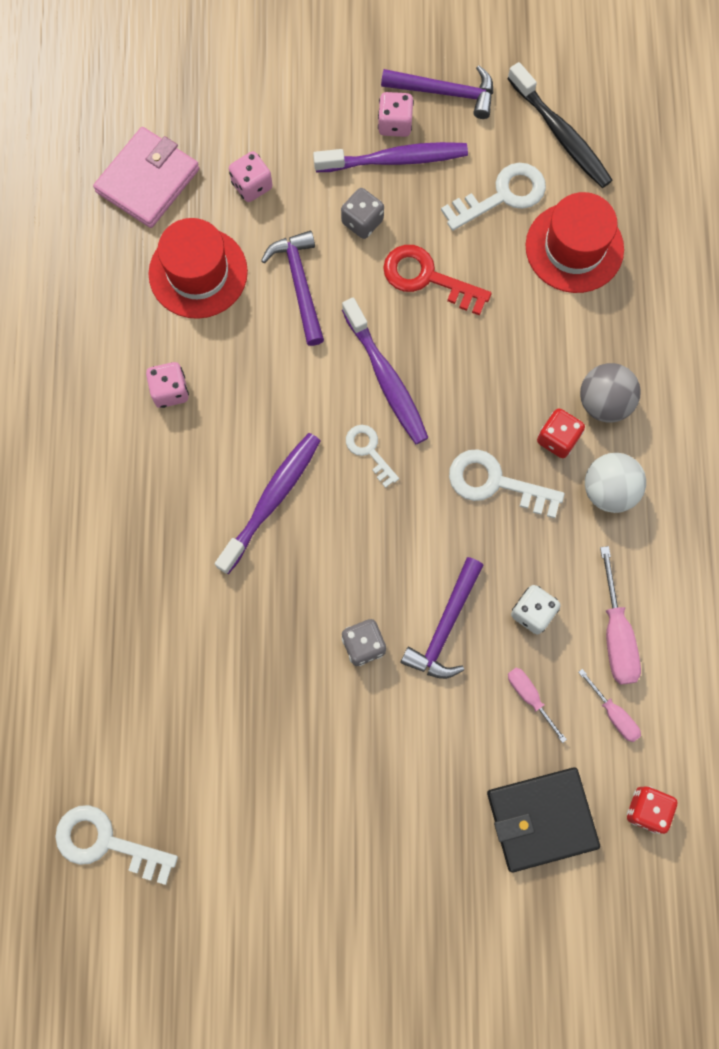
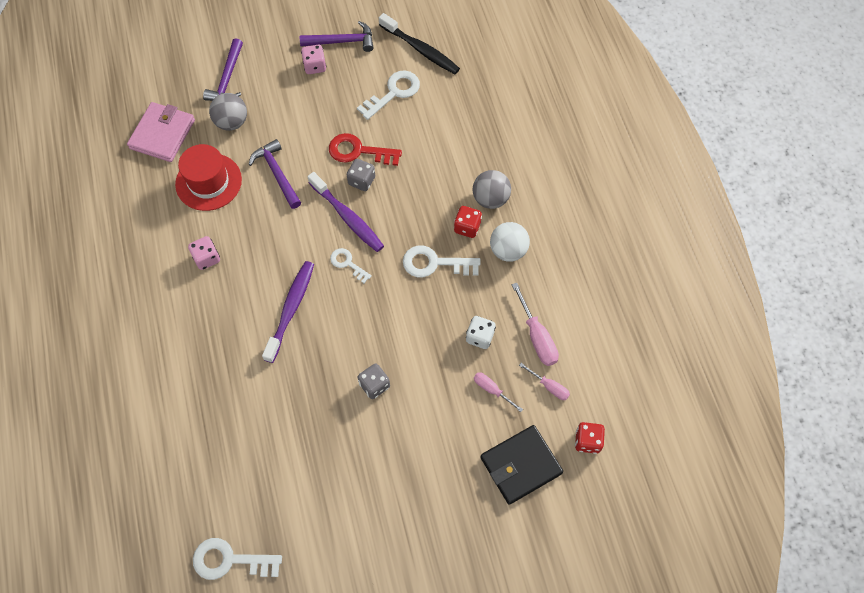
camera: 15 degrees left, 10 degrees down
(252, 185) = (231, 122): pink dice -> grey ball
(362, 222) = (308, 127): grey dice -> grey dice (361, 181)
(395, 160) = (320, 87): purple toothbrush -> none
(445, 627) = (425, 360): purple hammer -> purple hammer (228, 79)
(574, 248) = (447, 112): red hat -> none

